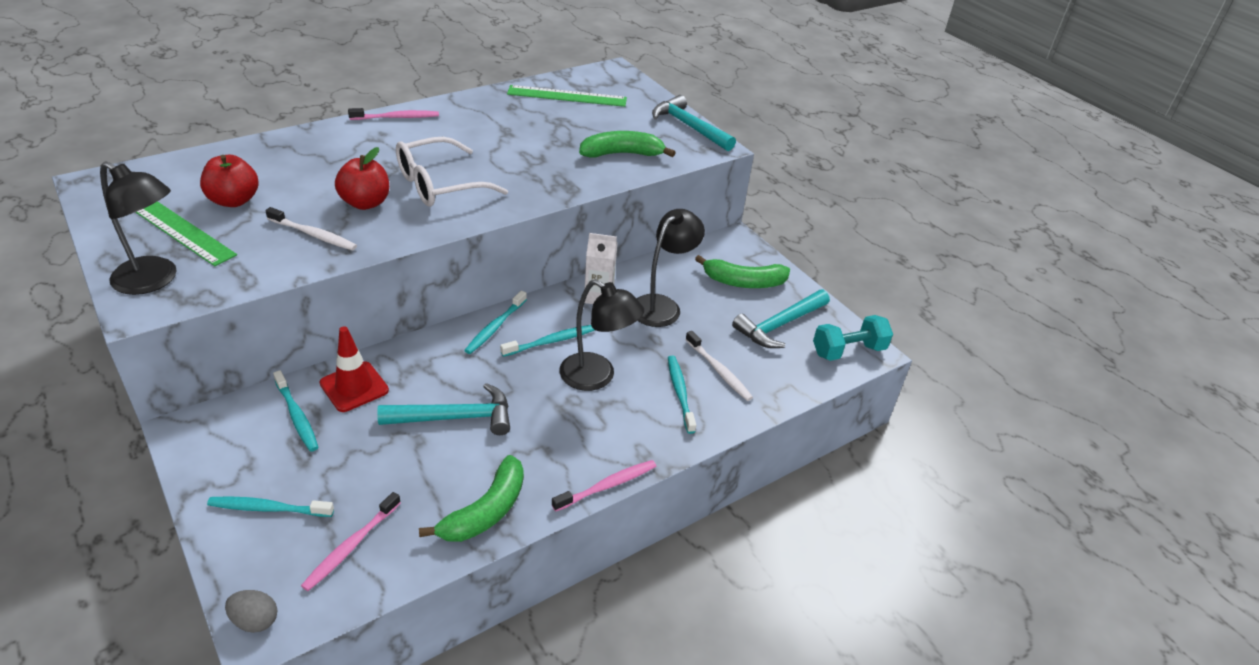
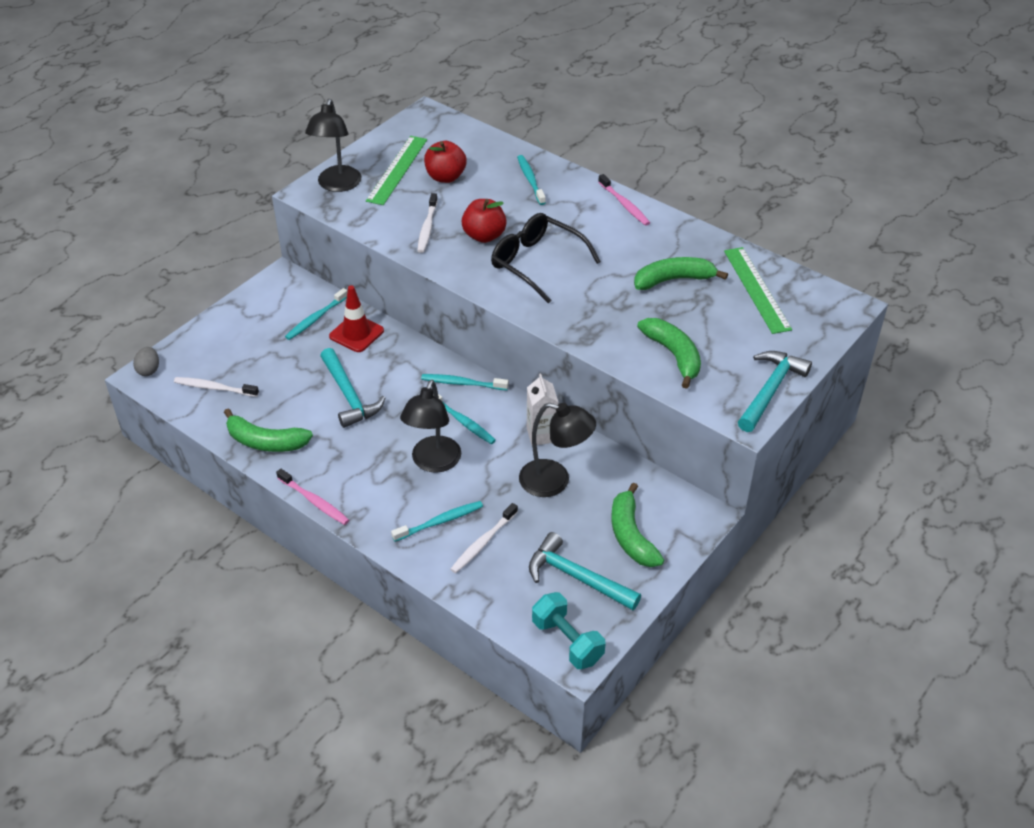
camera: 75 degrees right, 5 degrees up
(268, 508) = (232, 340): turquoise toothbrush -> turquoise toothbrush (530, 180)
(351, 546) = (214, 388): pink toothbrush -> white toothbrush
(441, 184) = (537, 264): white glasses -> black glasses
(525, 126) = (673, 280): none -> green banana

